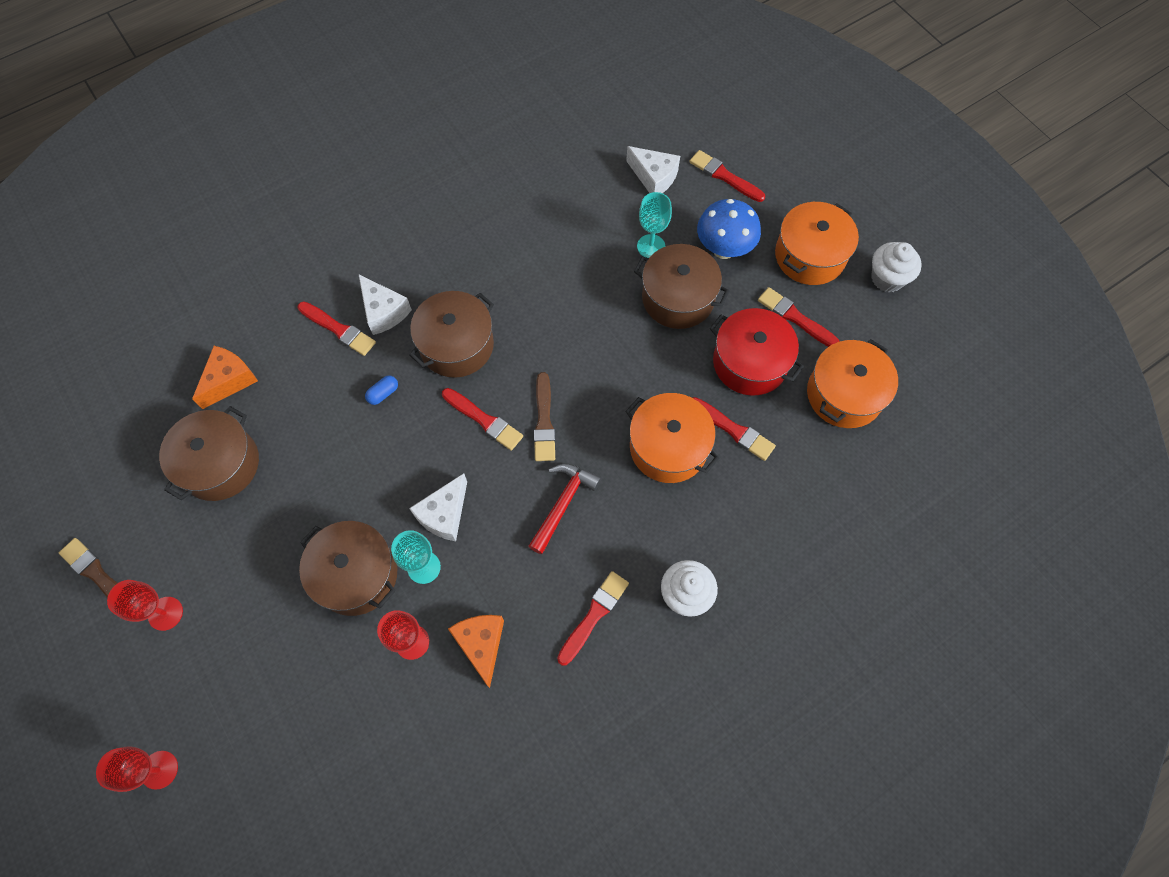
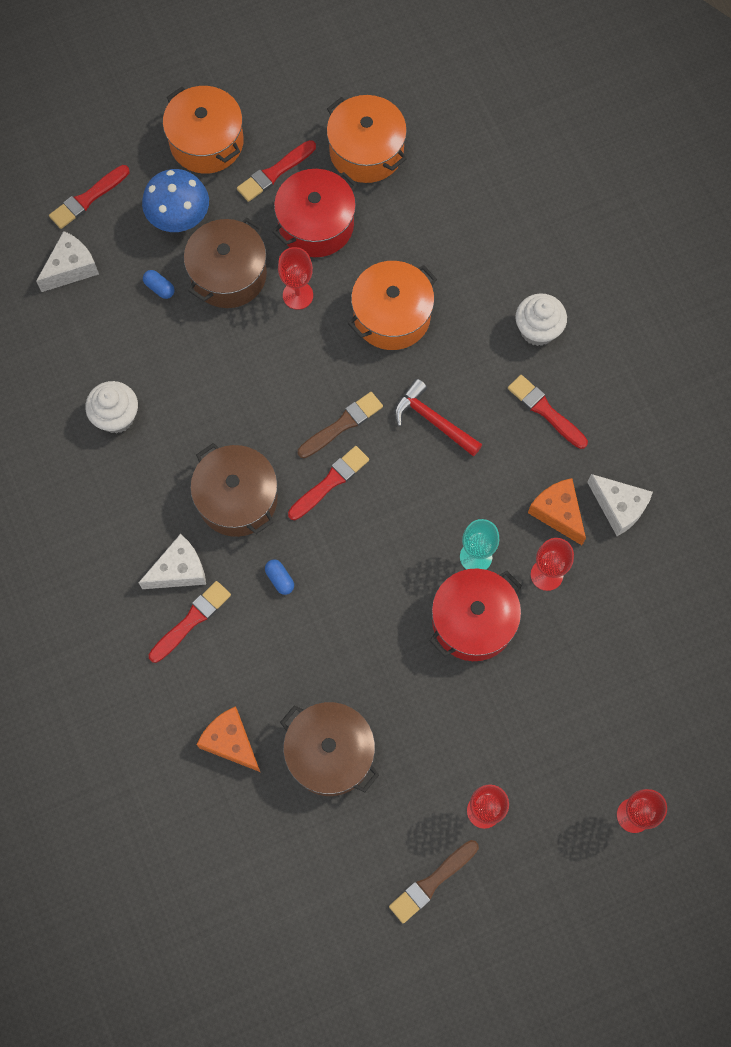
camera: 80 degrees left, 5 degrees up
(356, 574) = (473, 621): brown pot -> red pot
(444, 514) = (425, 532): white cheese -> white cheese (619, 507)
(481, 644) = (558, 513): orange cheese -> orange cheese turned 60 degrees clockwise
(544, 421) = (342, 425): brown brush -> brown brush turned 45 degrees counterclockwise
(651, 246) = (159, 288): turquoise goblet -> blue capsule
(670, 359) = (298, 295): none -> red goblet
(733, 430) = (384, 255): red brush -> none
(887, 278) = (248, 80): white cupcake -> white cupcake (116, 416)

